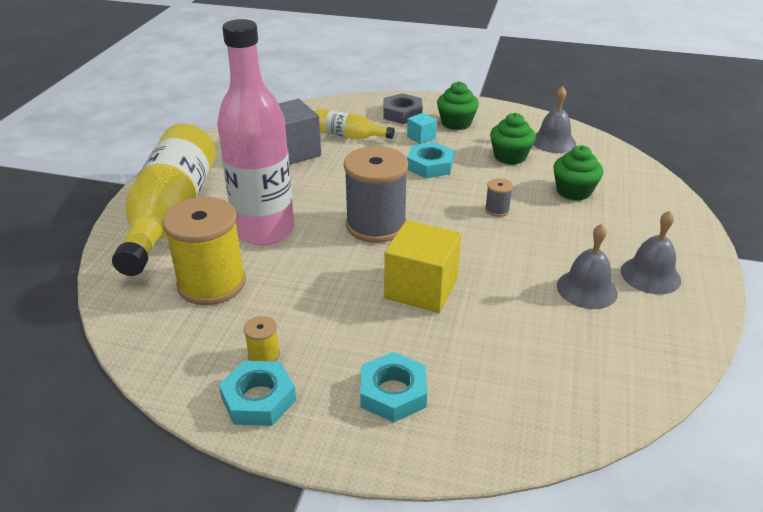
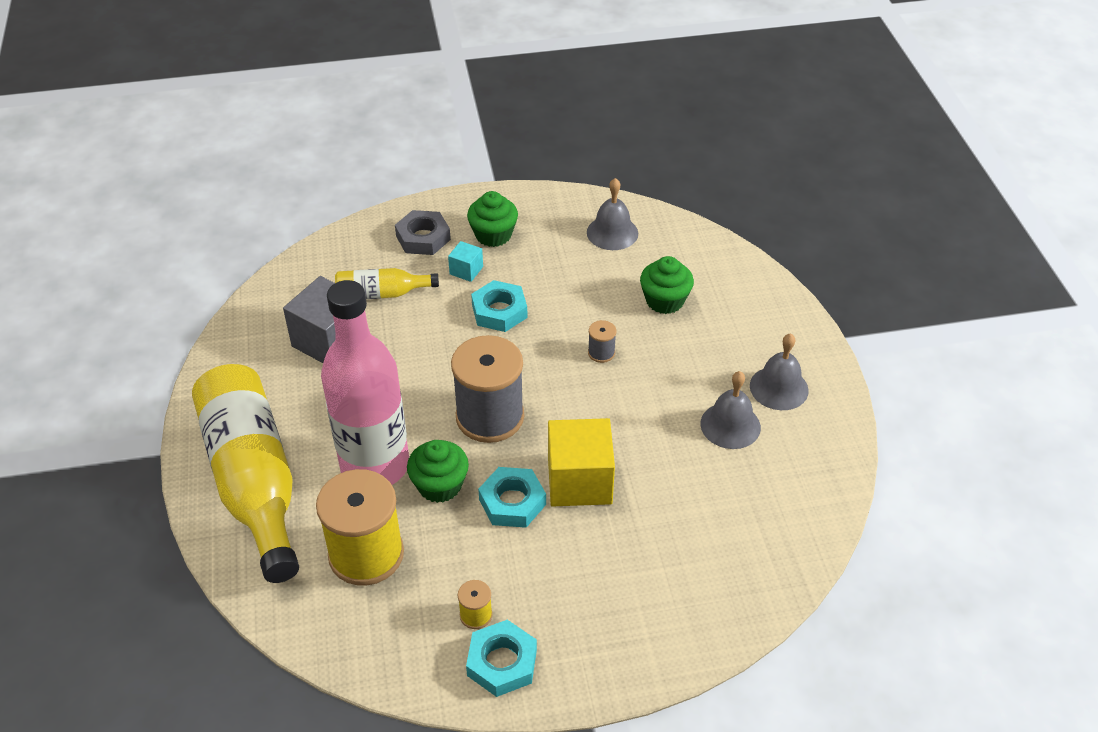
camera: 25 degrees left, 10 degrees up
(393, 393) = (617, 607): turquoise nut -> turquoise nut (512, 502)
(510, 156) = (577, 270): green cupcake -> green cupcake (439, 485)

